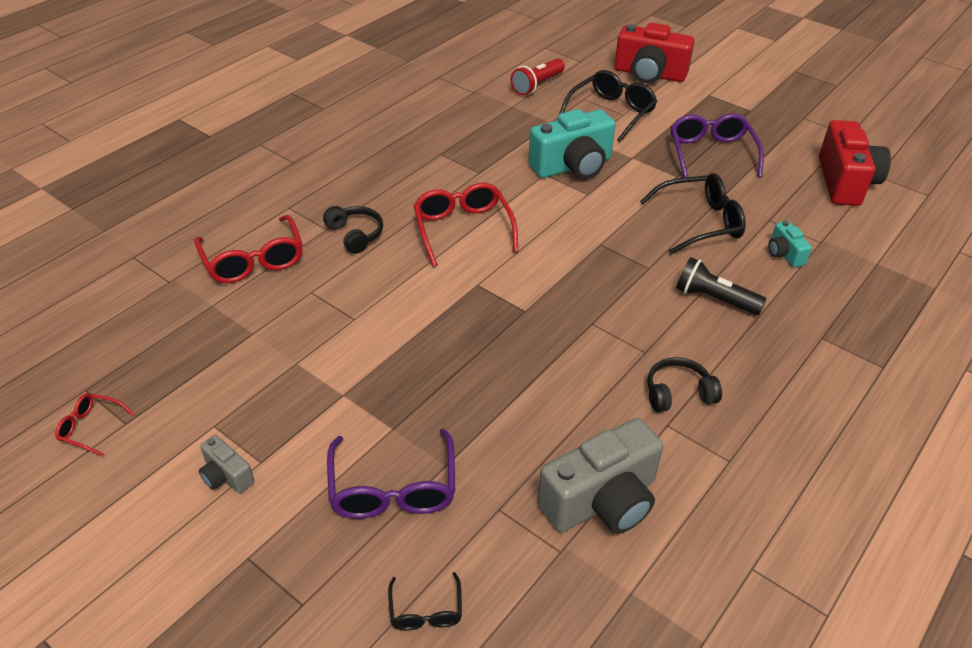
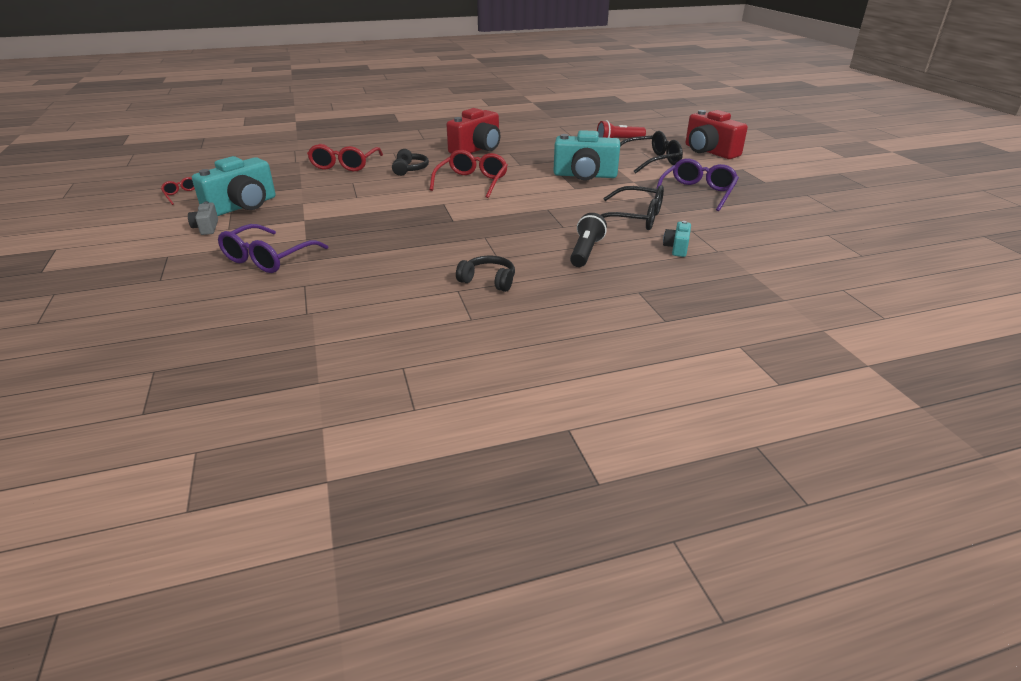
camera: 35 degrees right, 10 degrees down
(219, 408) = (242, 206): none -> turquoise camera
(426, 610) = (205, 305): black glasses -> none
(602, 500) = (364, 304): grey camera -> none
(714, 299) = (585, 251): black flashlight -> black flashlight turned 45 degrees clockwise
(845, 182) = (791, 230): red camera -> red camera (477, 149)

